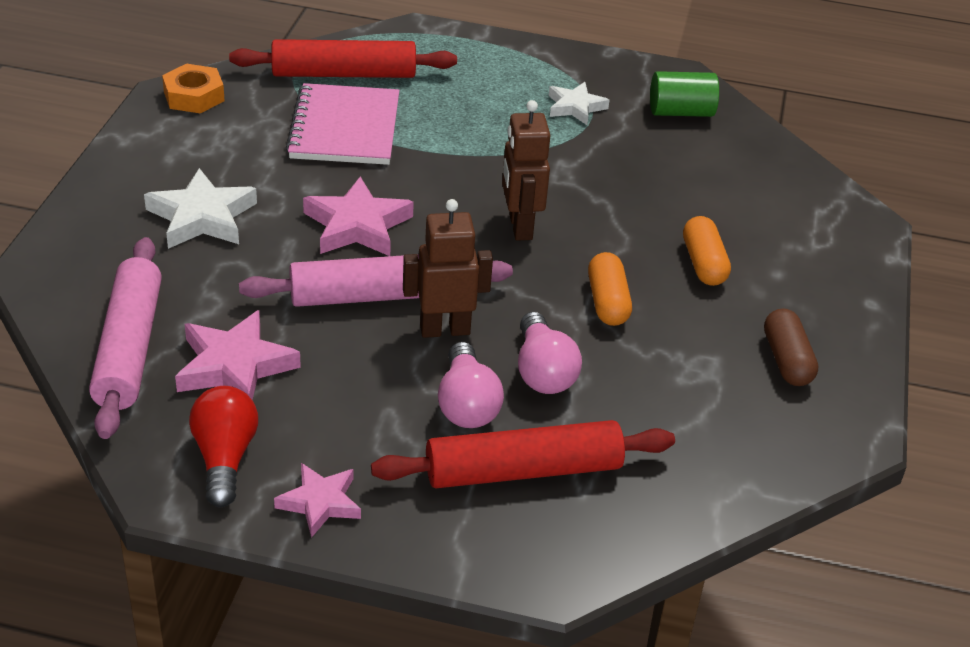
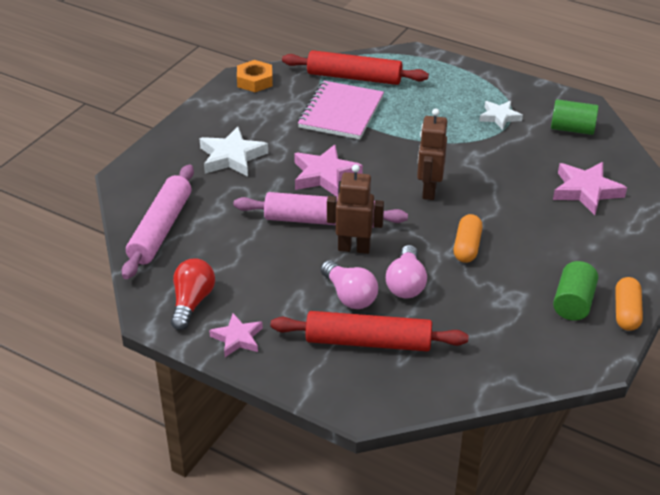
camera: 20 degrees right, 0 degrees up
(235, 366) = (218, 250): pink star -> pink star (586, 191)
(467, 404) = (349, 296): pink light bulb -> pink light bulb turned 45 degrees counterclockwise
(703, 263) = (543, 232): orange capsule -> orange capsule (626, 312)
(786, 360) = (573, 303): brown capsule -> green cylinder

